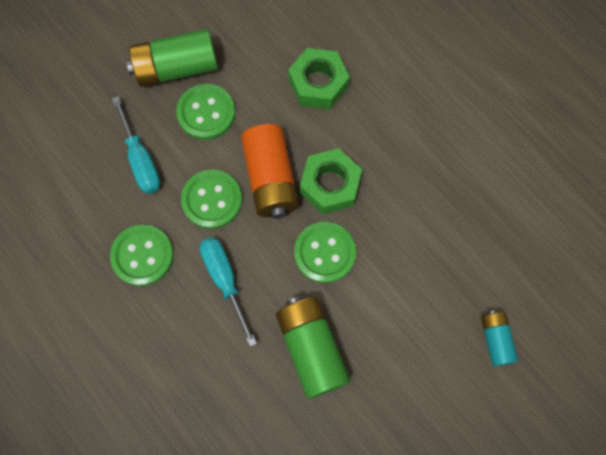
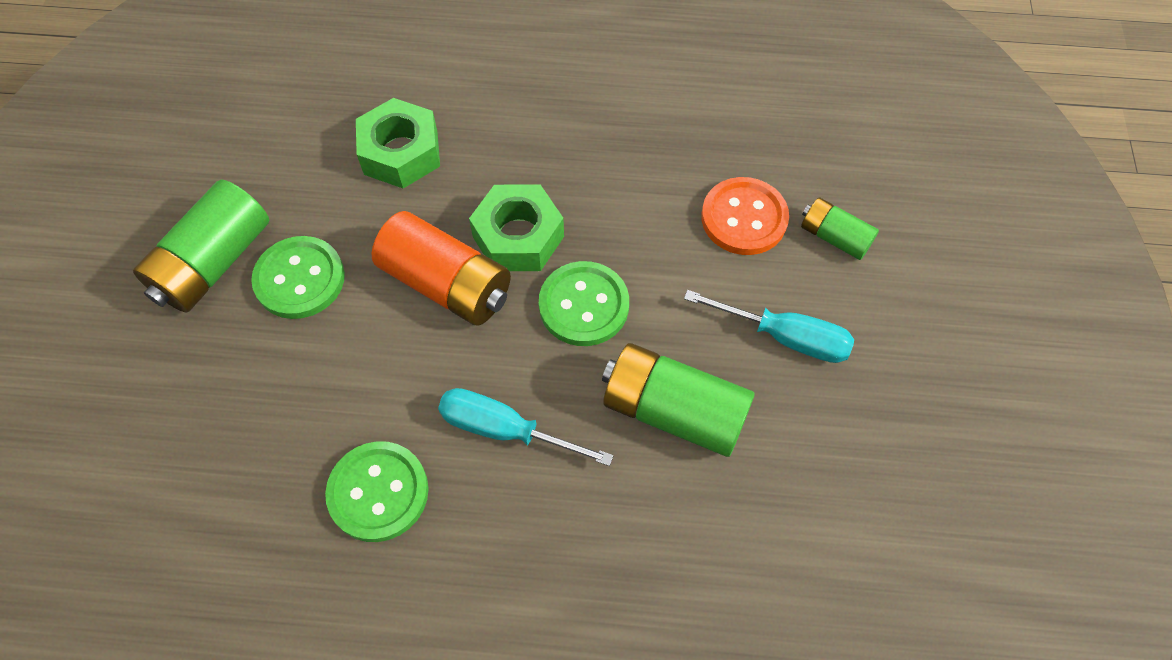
camera: 45 degrees left, 10 degrees down
(141, 160) = (269, 393): turquoise screwdriver -> turquoise screwdriver (786, 337)
(212, 200) = (401, 361): green button -> none
(458, 283) = (744, 218): none -> orange button
(495, 340) = (834, 237): turquoise battery -> green battery

